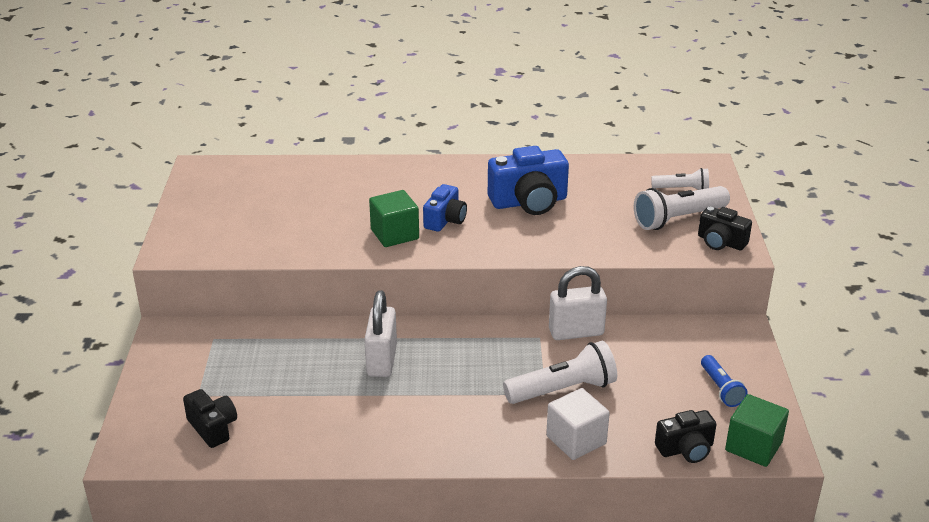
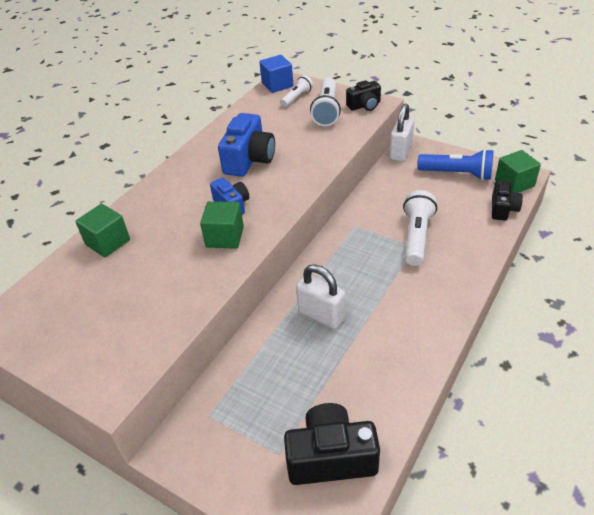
camera: 55 degrees left, 10 degrees up
(213, 428) = (331, 457): black camera -> black camera, size x1.66
(334, 175) = (108, 242): none -> green cube
(576, 332) = (362, 208): white padlock -> white padlock (400, 152)
(576, 440) = (469, 250): white cube -> none
(693, 166) = (277, 85): none -> blue cube
(721, 389) = (457, 174): blue flashlight -> blue flashlight, size x1.67

